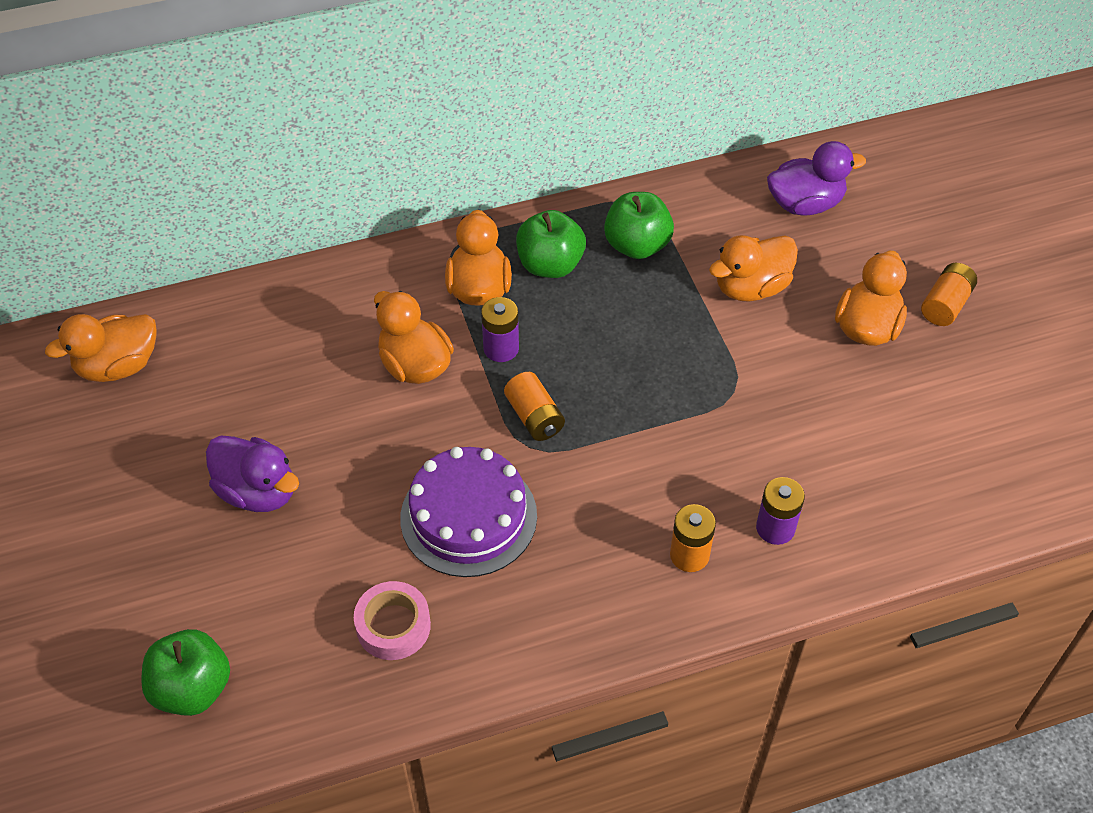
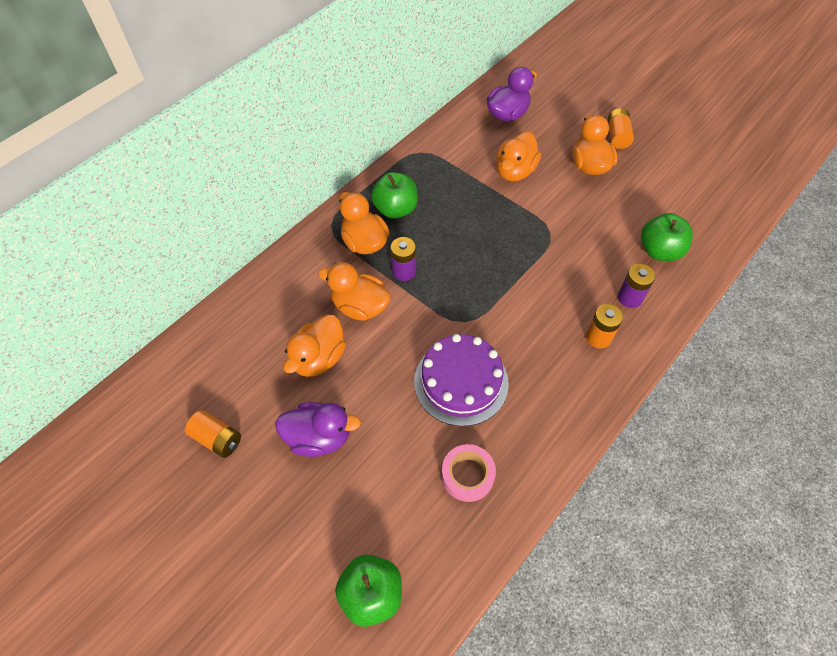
camera: 30 degrees left, 5 degrees up
(118, 366) = (163, 404): orange duck -> orange duck (319, 358)
(534, 417) = (454, 302): orange battery -> orange battery (217, 439)
(637, 245) = (436, 176): green apple -> green apple (659, 251)

